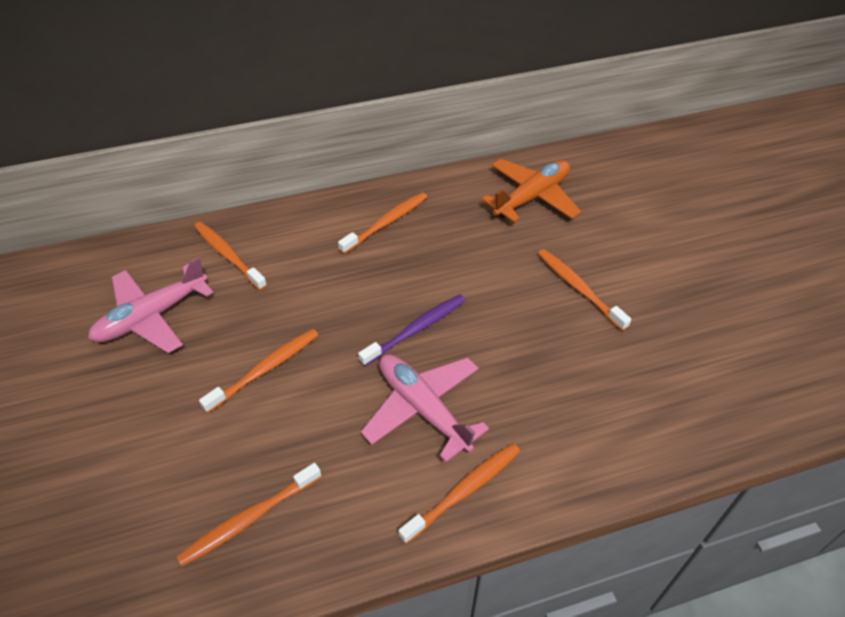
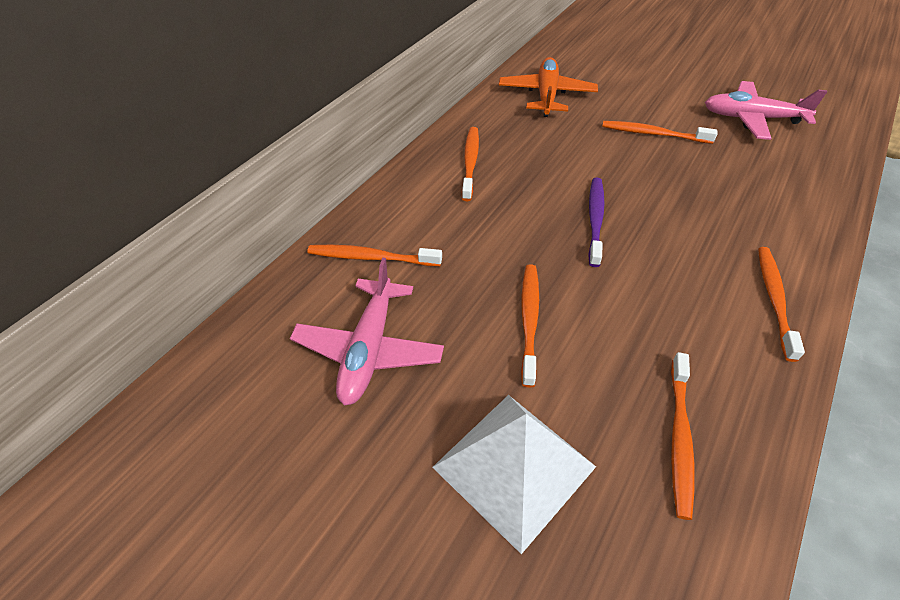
camera: 40 degrees left, 0 degrees up
(135, 450) = (514, 467): none -> white pyramid
(423, 409) = (675, 267): pink plane -> pink plane (752, 119)

